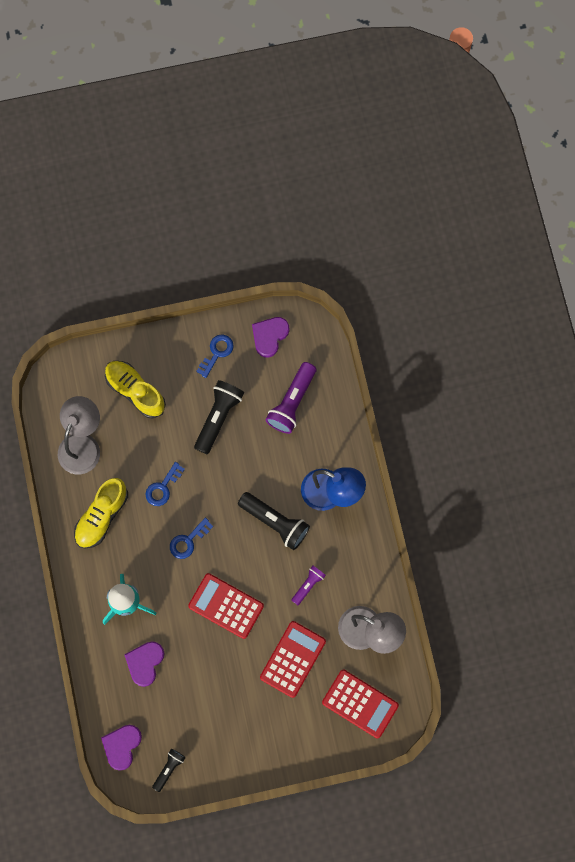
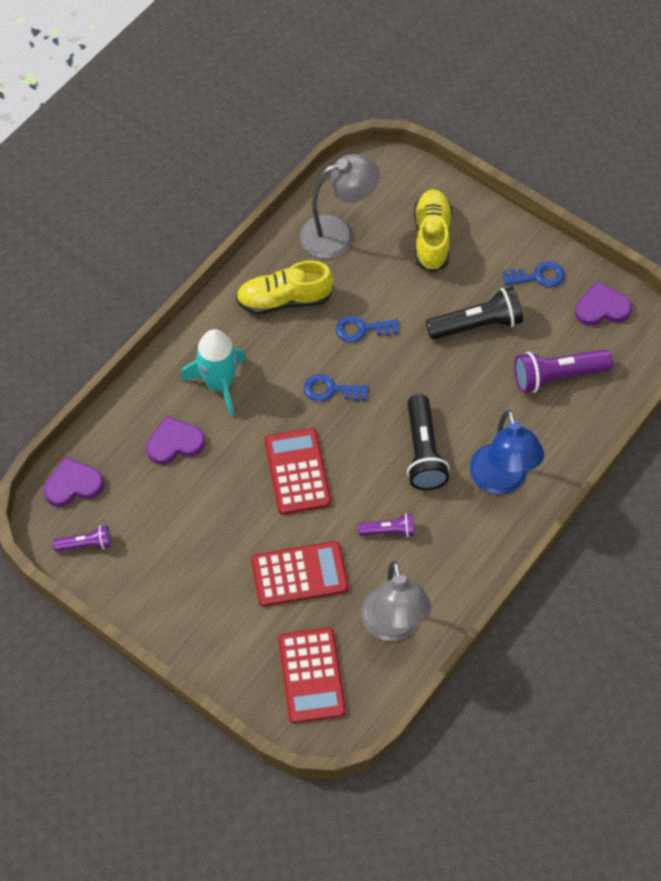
camera: 50 degrees right, 15 degrees down
(169, 769) = (86, 544): black flashlight -> purple flashlight

